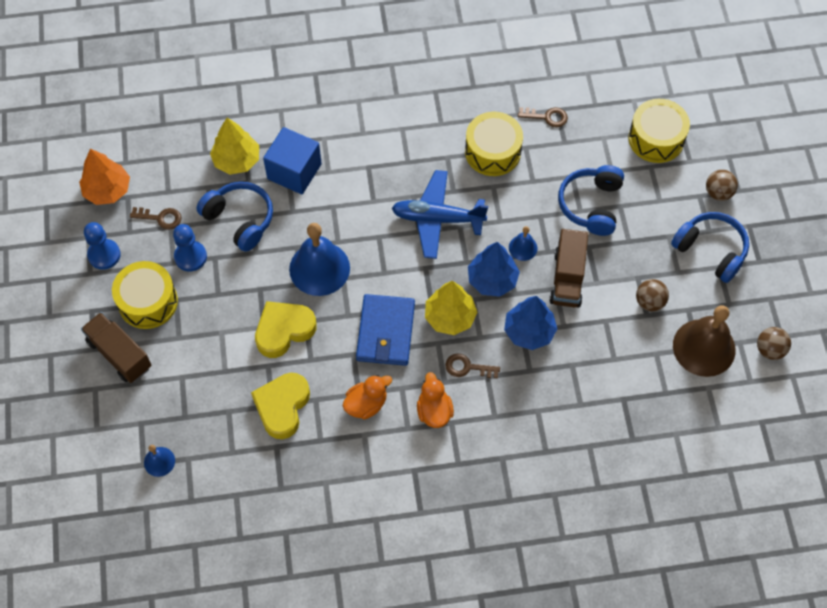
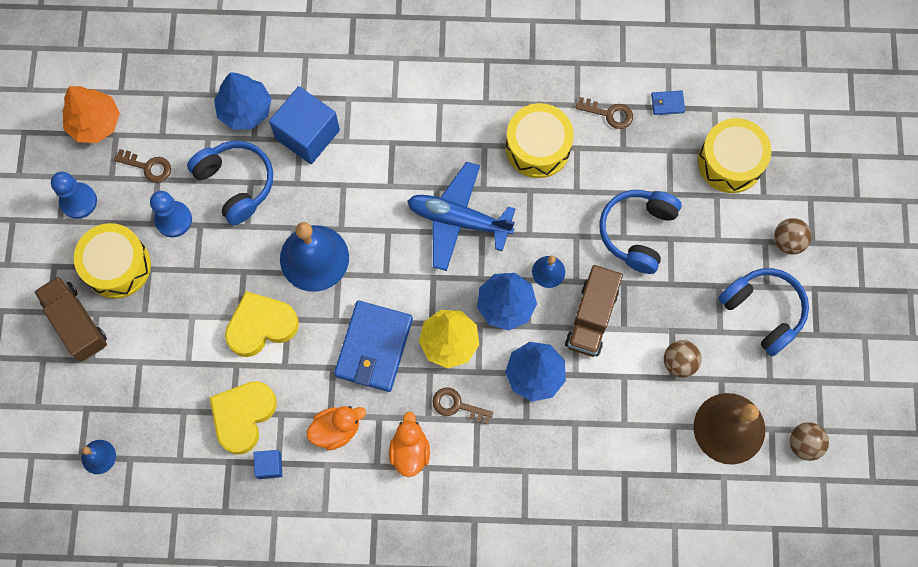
camera: 10 degrees right, 10 degrees up
(236, 160) = (245, 110): yellow tree -> blue tree
(313, 444) = (269, 466): none -> blue cube
(593, 102) = (667, 103): none -> blue wallet

